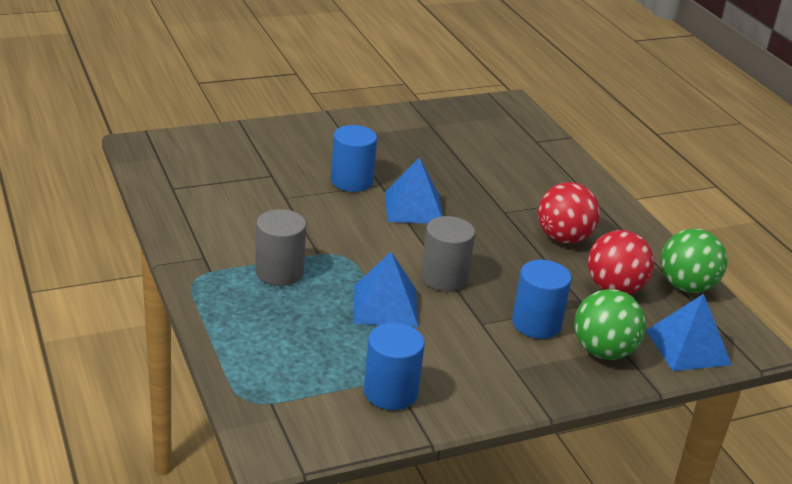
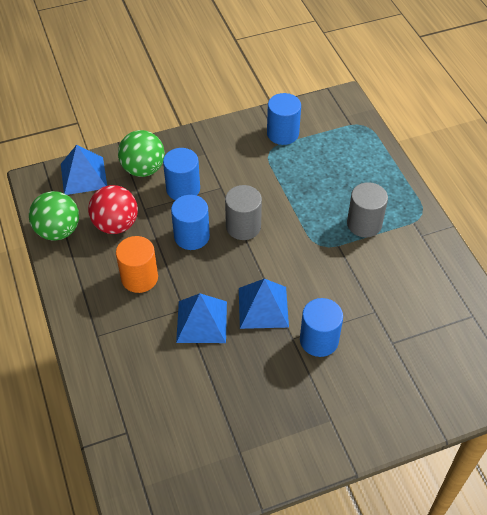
camera: 175 degrees left, 20 degrees up
(385, 306) = (286, 198): blue pyramid -> blue pyramid (202, 321)
(511, 272) = (191, 236): none -> blue cylinder
(563, 238) = (139, 278): red ball -> orange cylinder

